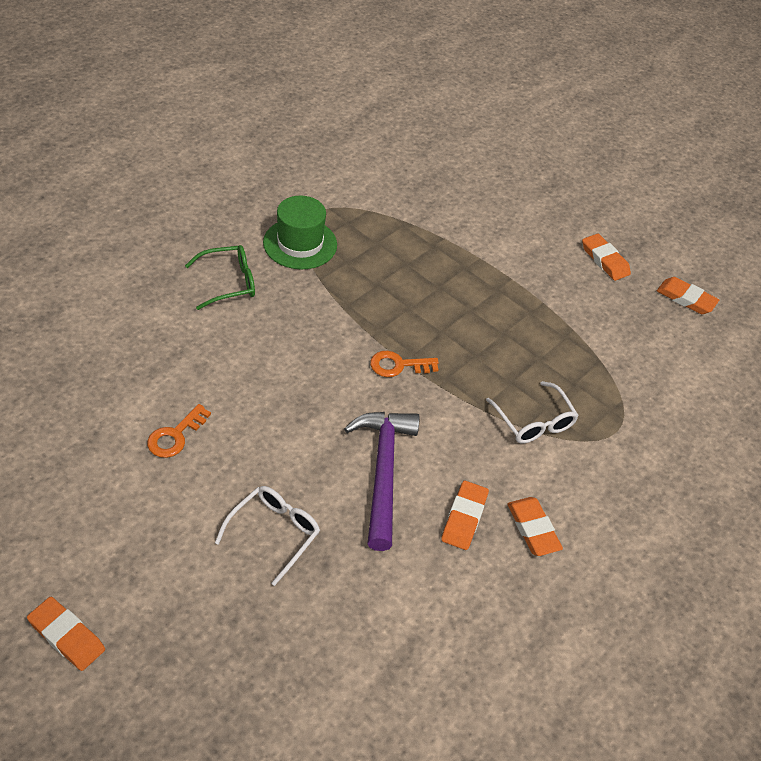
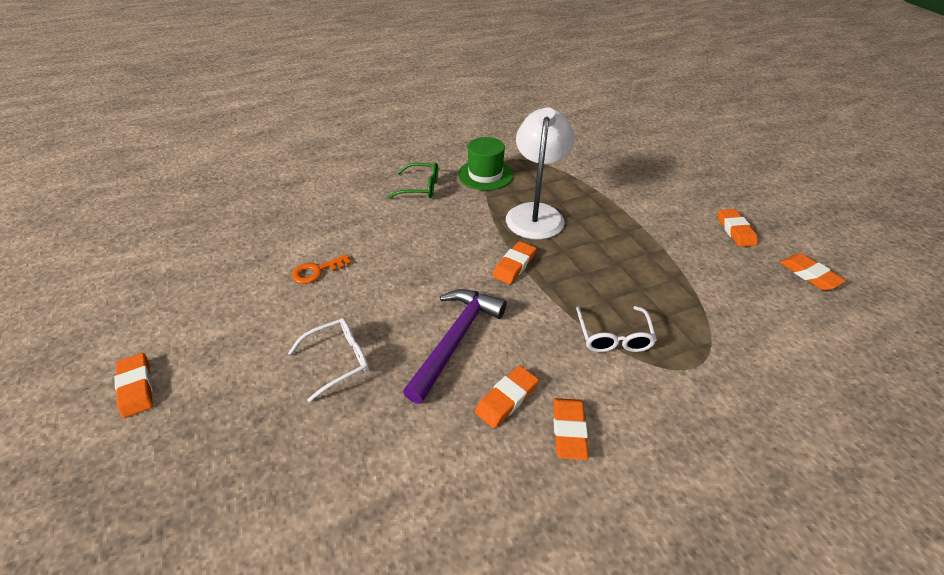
camera: 30 degrees right, 5 degrees down
(389, 288) = (536, 213): none -> white lamp
(398, 365) = (514, 265): orange key -> orange eraser

